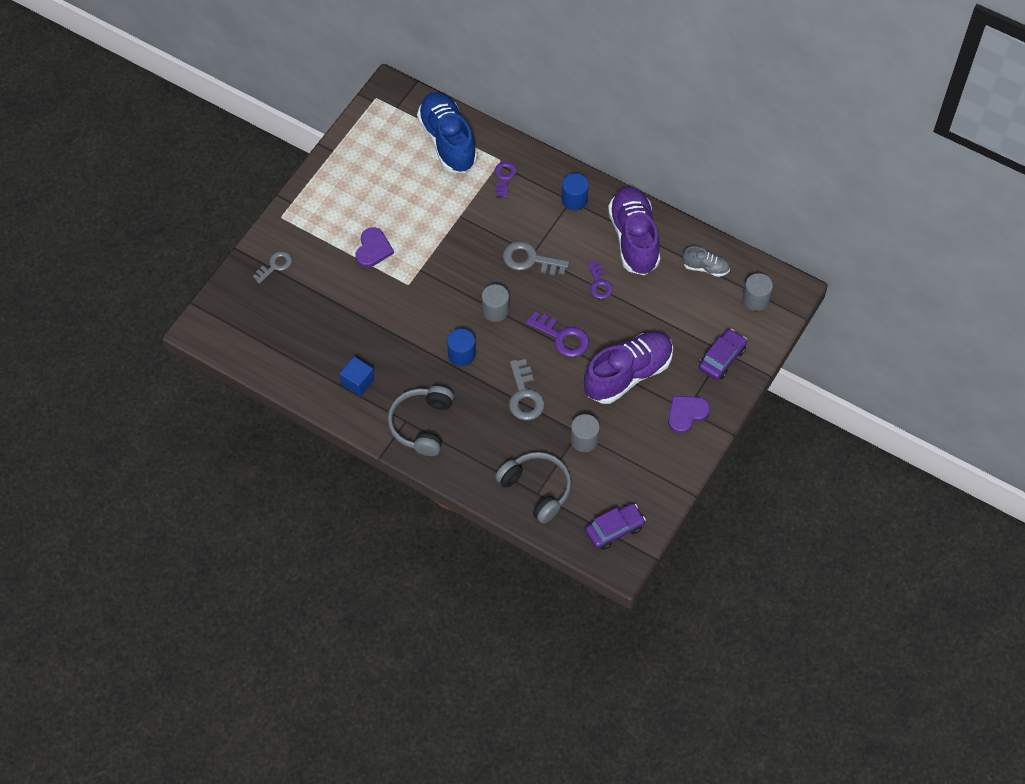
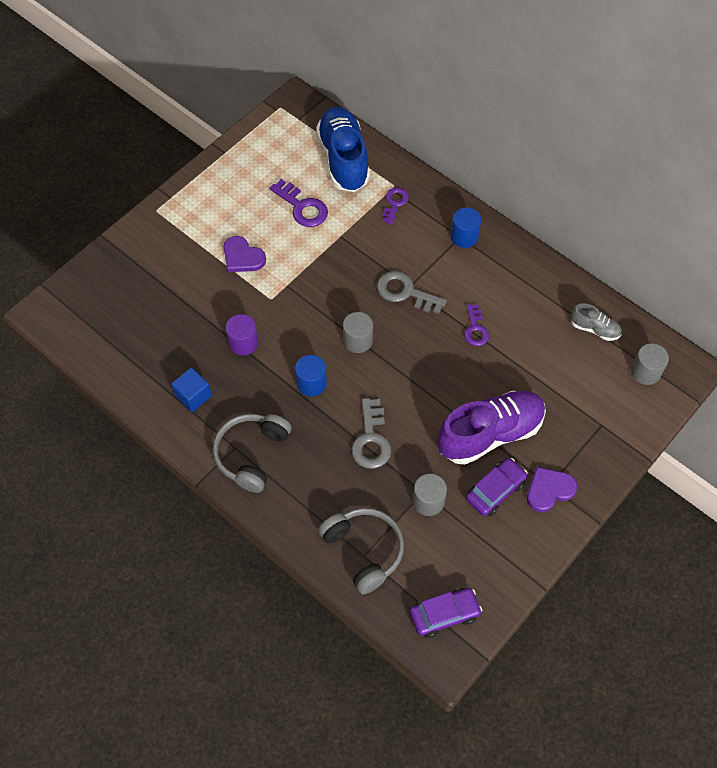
camera: 10 degrees right, 0 degrees up
(275, 266) = (137, 259): grey key -> none
(373, 249) = (242, 257): purple heart -> purple heart turned 105 degrees clockwise
(392, 328) = (243, 343): none -> purple cylinder
(562, 337) = (424, 381): purple key -> purple key (302, 207)
(634, 239) = (521, 286): purple shoe -> none
(722, 358) = (598, 432): purple car -> purple car (495, 490)

